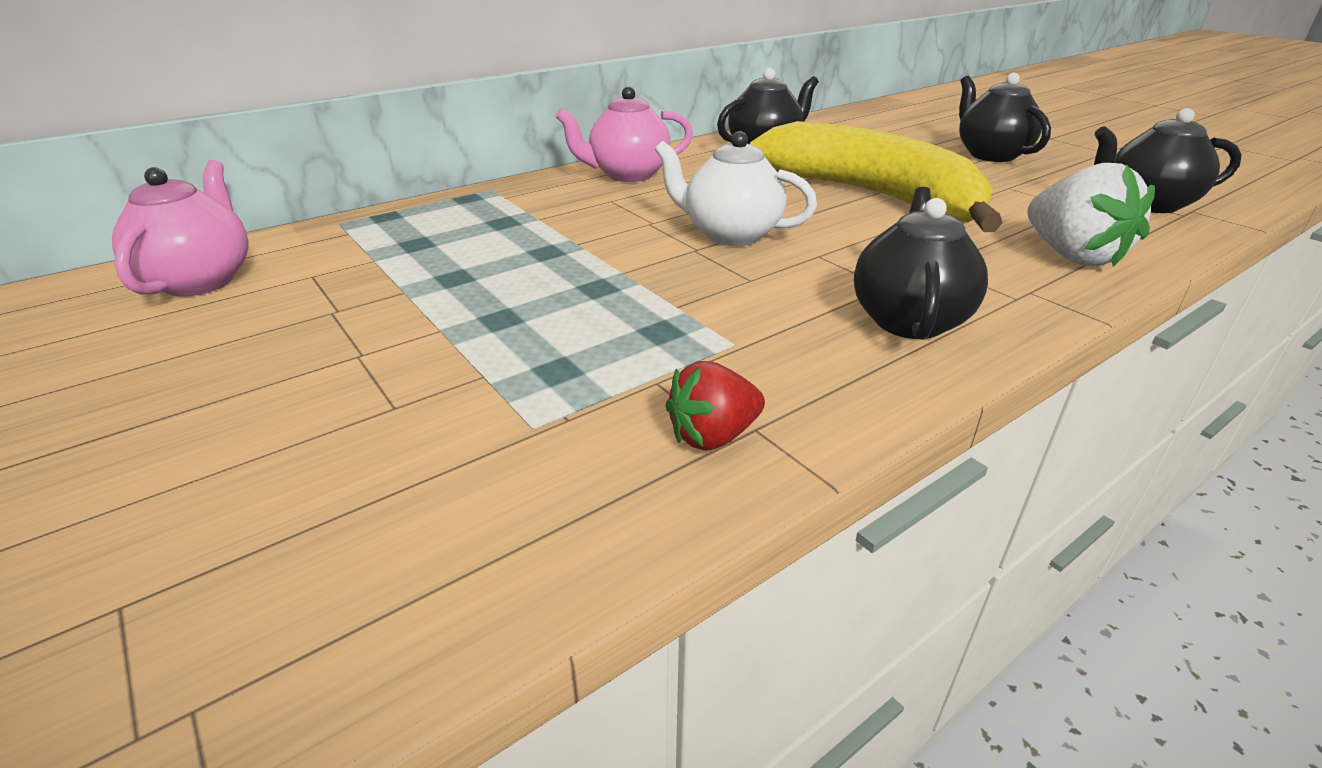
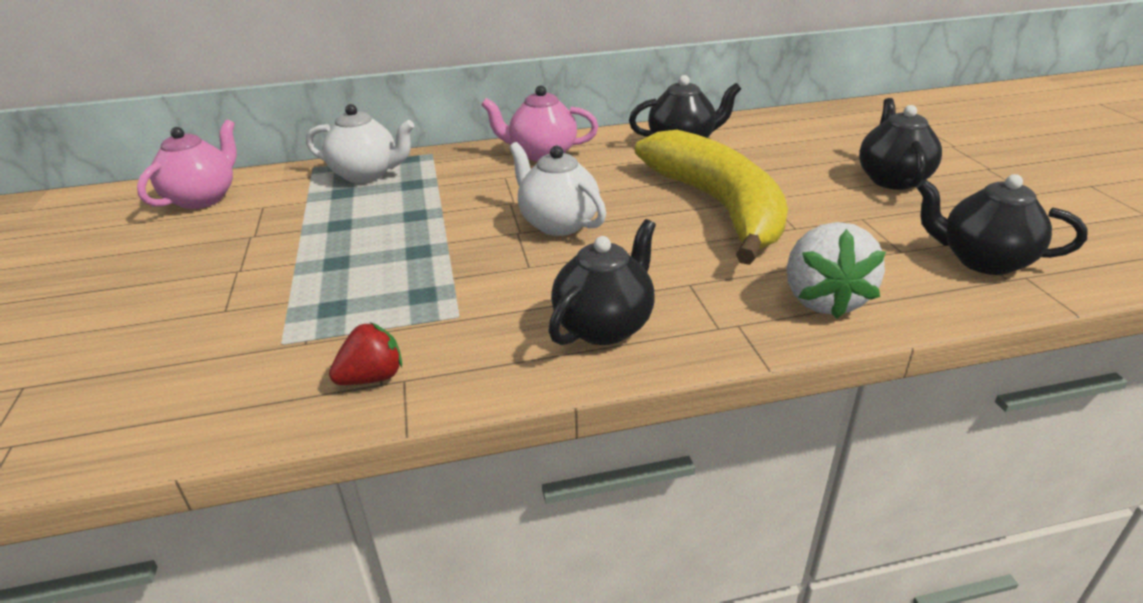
camera: 25 degrees right, 0 degrees up
(429, 221) = (366, 175): none -> white teapot
(713, 436) = (372, 378): red strawberry -> red strawberry turned 150 degrees clockwise

